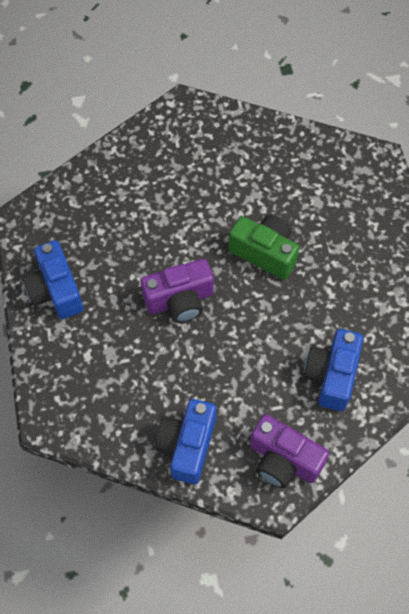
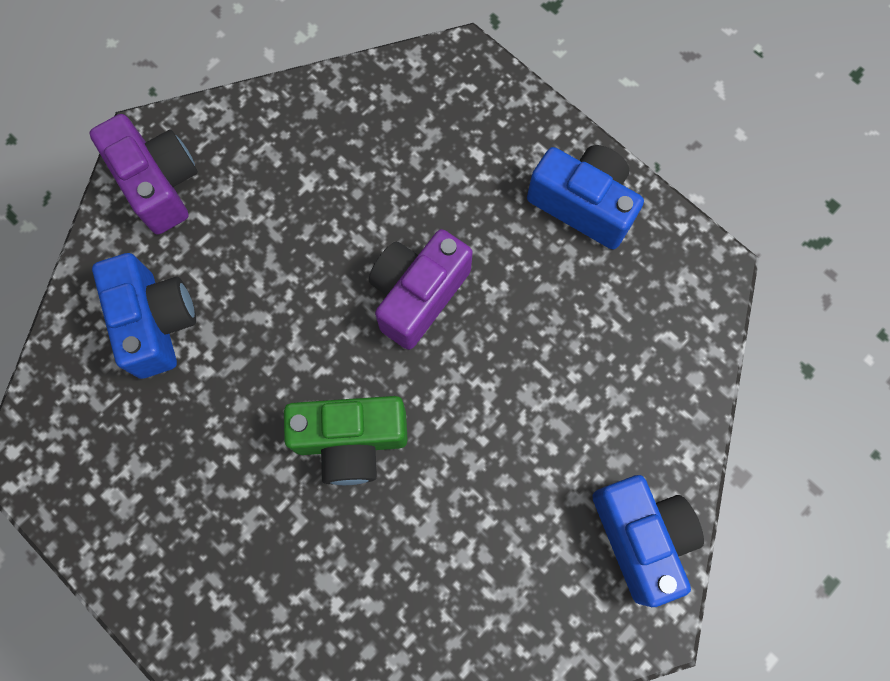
camera: 145 degrees right, 10 degrees up
(187, 445) = (282, 130): blue camera -> blue camera (640, 537)
(283, 460) = (159, 184): purple camera -> purple camera turned 60 degrees clockwise

